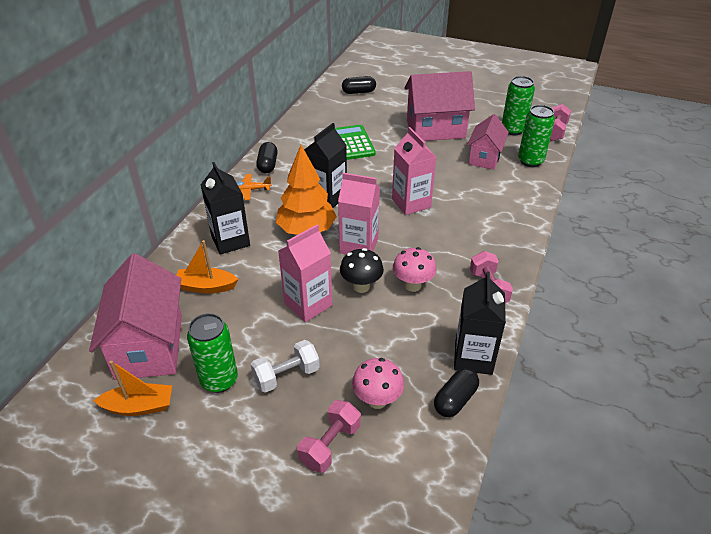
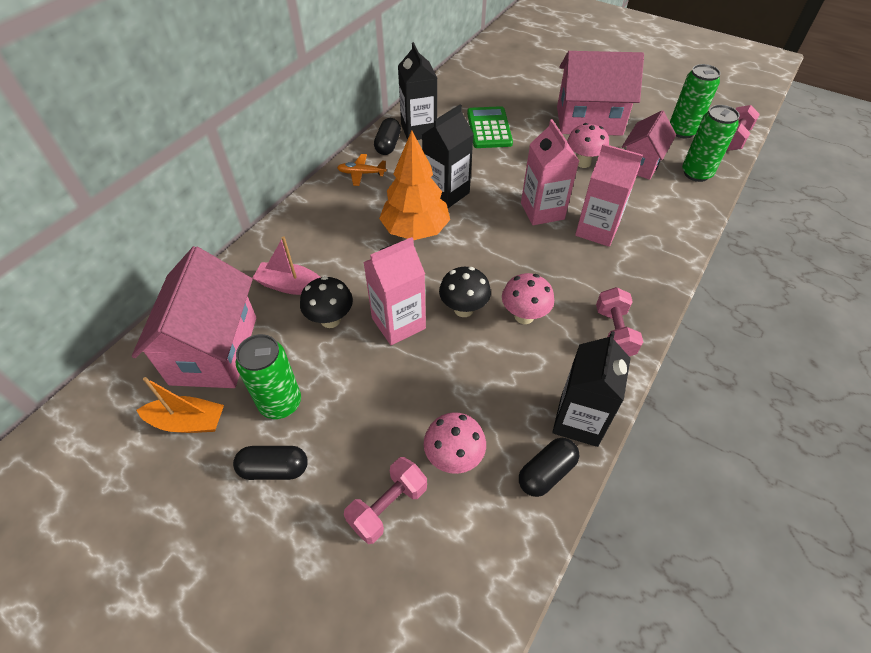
camera: 10 degrees right, 10 degrees up
(206, 287) = (290, 285): orange boat -> pink boat
(230, 241) = (328, 233): black carton -> black carton (418, 130)
(248, 309) = (330, 320): none -> black mushroom
(286, 375) = (356, 409): white dumbbell -> none
(359, 92) = (508, 66): black capsule -> black capsule (274, 469)
(359, 246) = (471, 258): pink carton -> pink carton (597, 230)
(437, 162) = (583, 162): none -> pink mushroom

